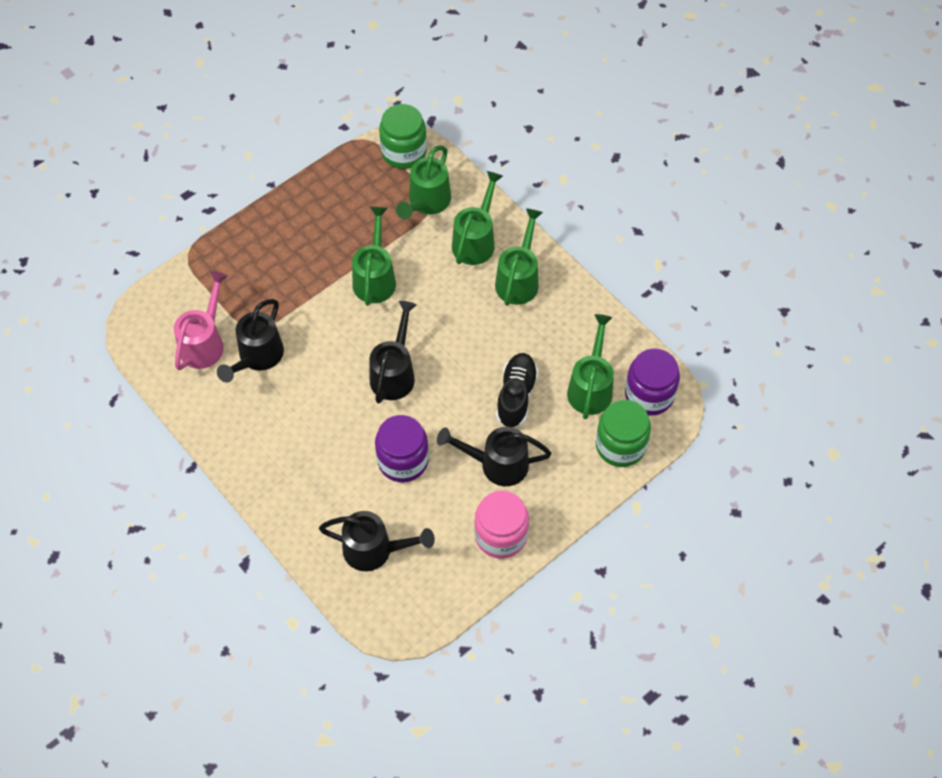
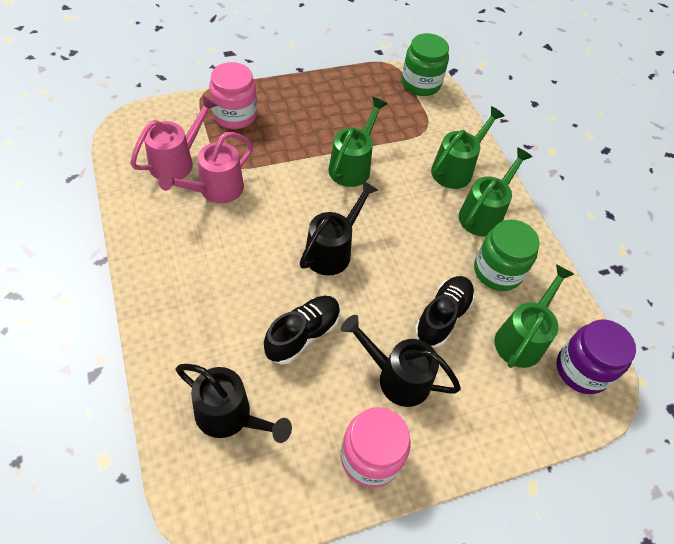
camera: 15 degrees right, 5 degrees down
(233, 268) = (234, 115): none -> pink jar
(257, 357) = (215, 190): black watering can -> pink watering can
(403, 460) = (302, 335): purple jar -> black shoe
(426, 203) = (424, 125): green watering can -> none
(620, 445) = (535, 411): green jar -> green jar (497, 271)

